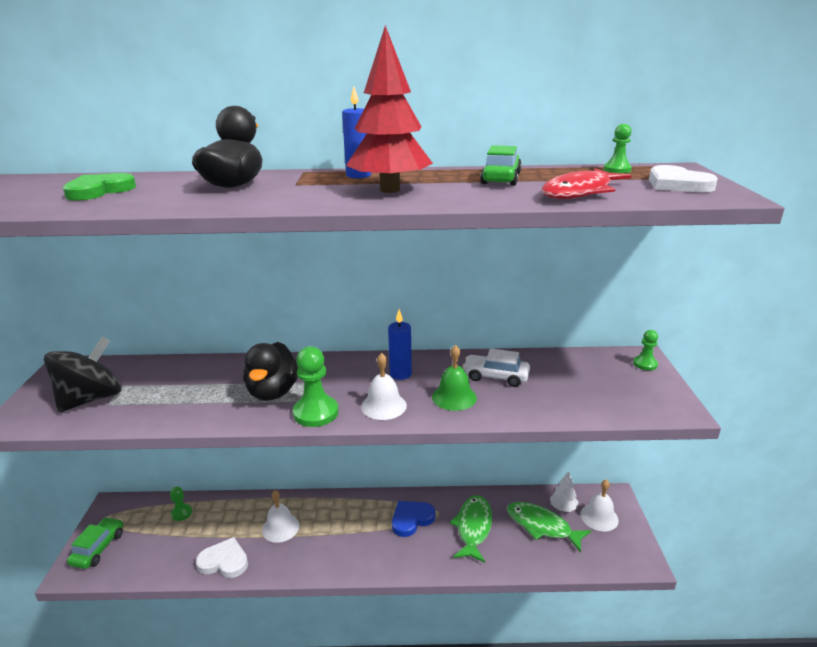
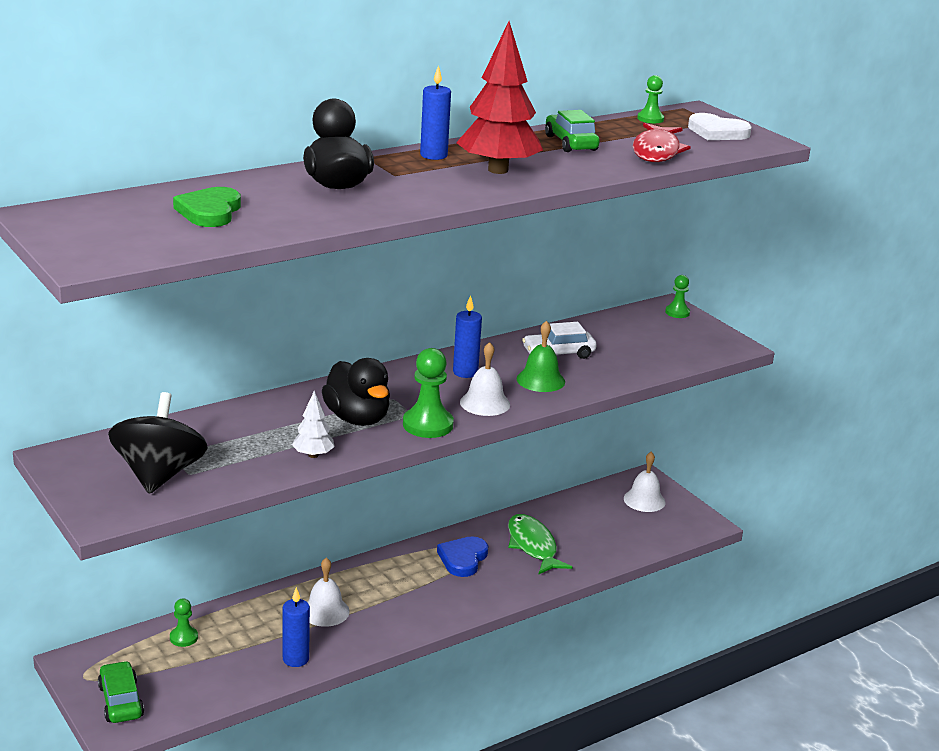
camera: 35 degrees left, 0 degrees up
(224, 561) = (295, 659): white heart -> blue candle
(542, 526) = (598, 524): green fish -> none
(563, 508) = (605, 502): white tree -> white tree (313, 455)

